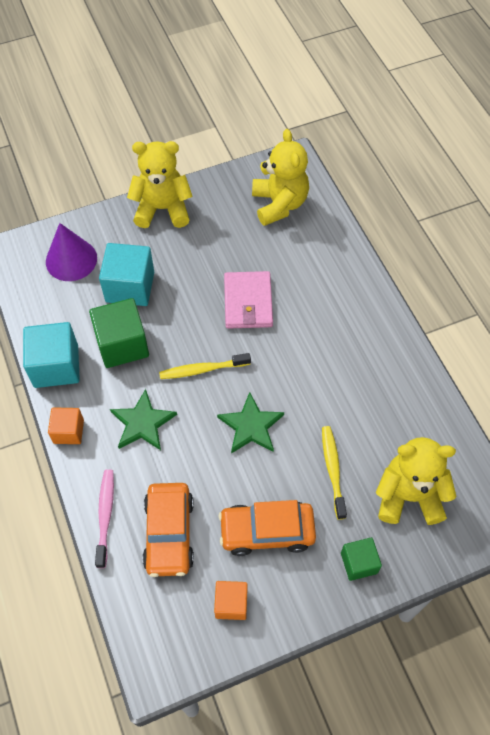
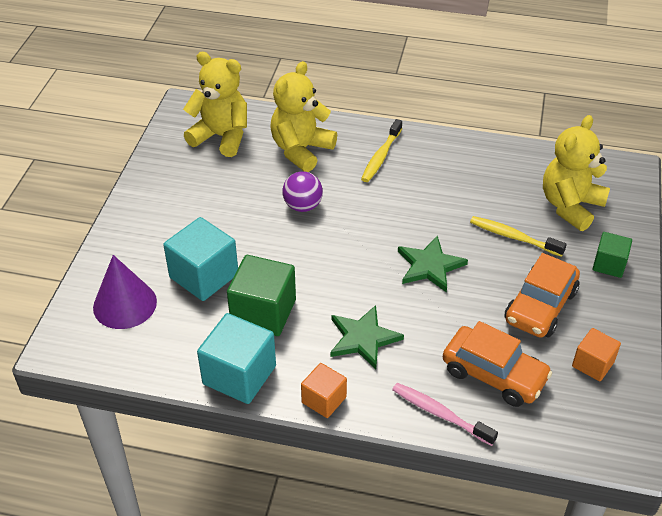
camera: 55 degrees left, 15 degrees down
(162, 209) = (140, 211): yellow teddy bear -> yellow teddy bear (301, 150)
(202, 370) = (344, 269): yellow toothbrush -> yellow toothbrush (381, 156)
(248, 302) = (303, 206): pink wallet -> purple ball

